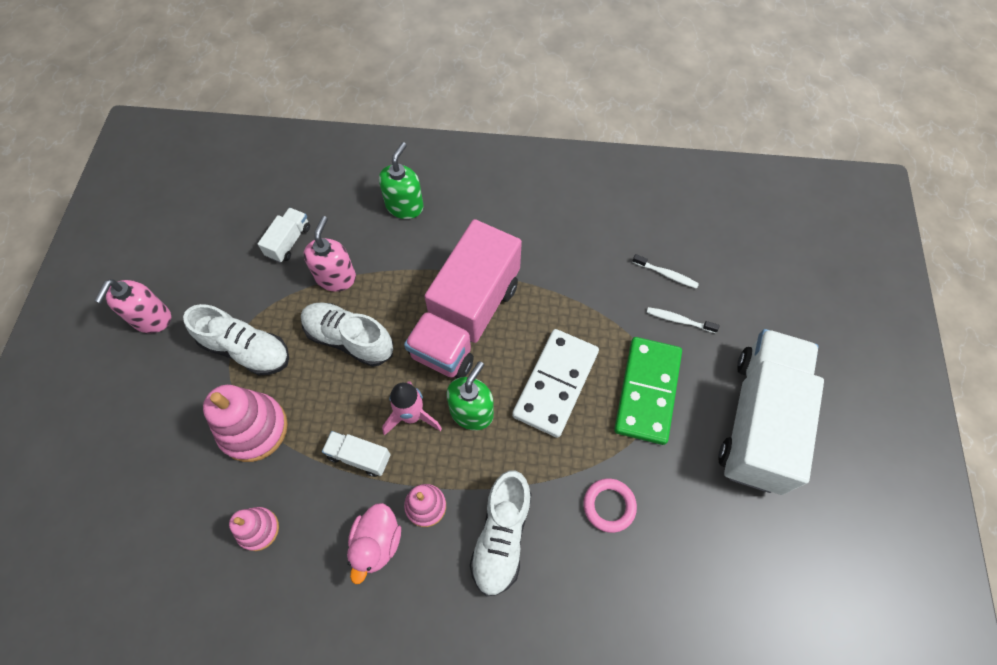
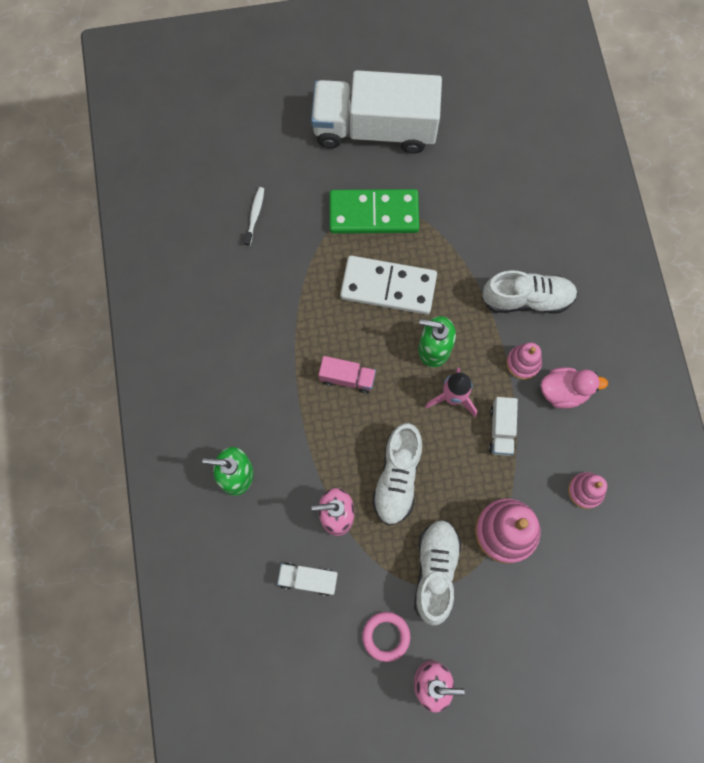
camera: 105 degrees left, 10 degrees up
(466, 319) = (347, 378): pink truck -> pink truck, size x0.41
(609, 506) = (478, 226): pink ring -> pink ring (386, 636)
(679, 320) = (299, 199): white toothbrush -> none

